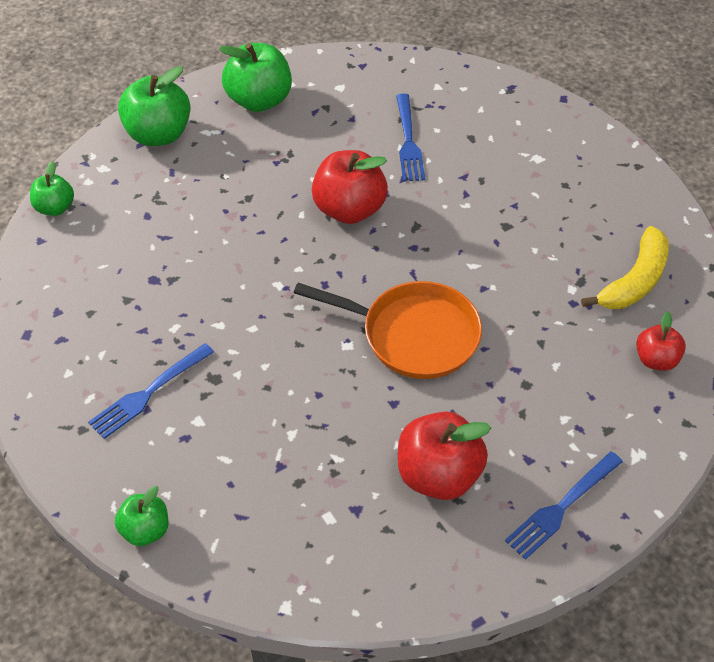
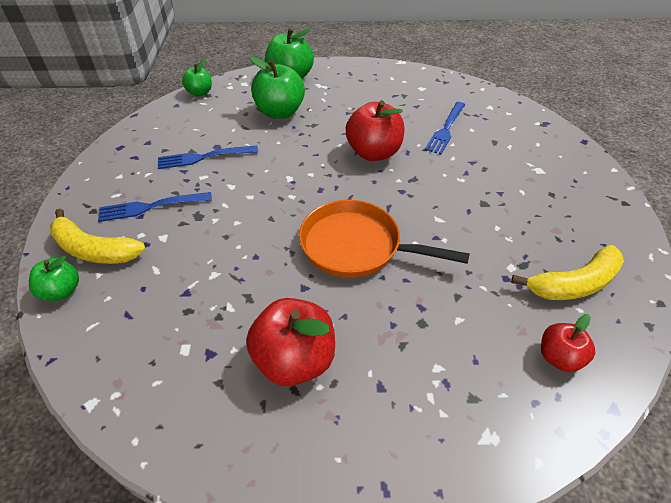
camera: 30 degrees right, 5 degrees down
(133, 471) = (94, 250): none -> yellow banana
(259, 100) = (364, 79): green apple -> green apple (280, 112)
(413, 334) = (357, 246): orange pan -> orange pan turned 150 degrees clockwise
(562, 507) = (381, 448): blue fork -> blue fork (204, 157)

